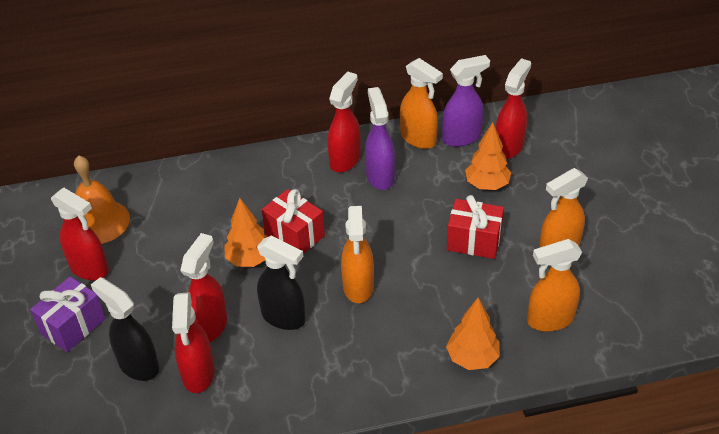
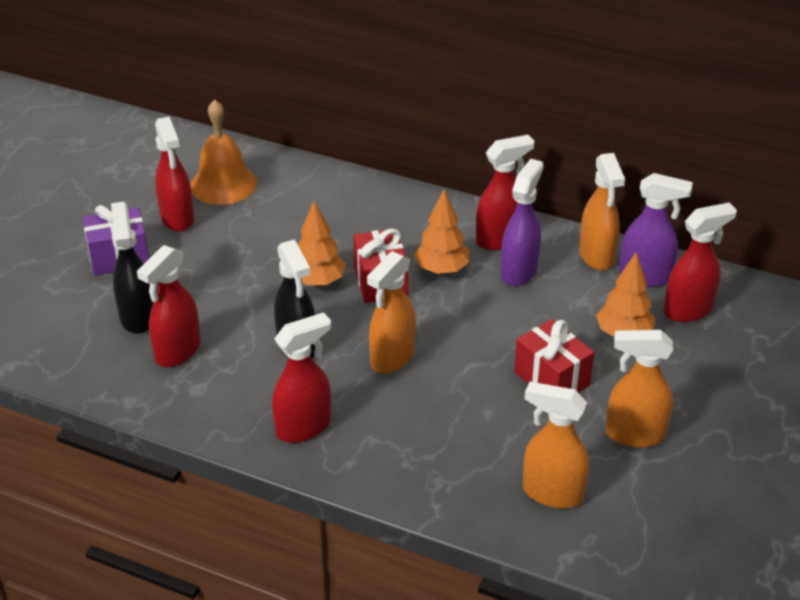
camera: 35 degrees right, 5 degrees down
(210, 326) = (226, 319): red spray bottle -> red spray bottle (304, 427)
(472, 358) = (434, 481): orange tree -> orange tree (441, 270)

